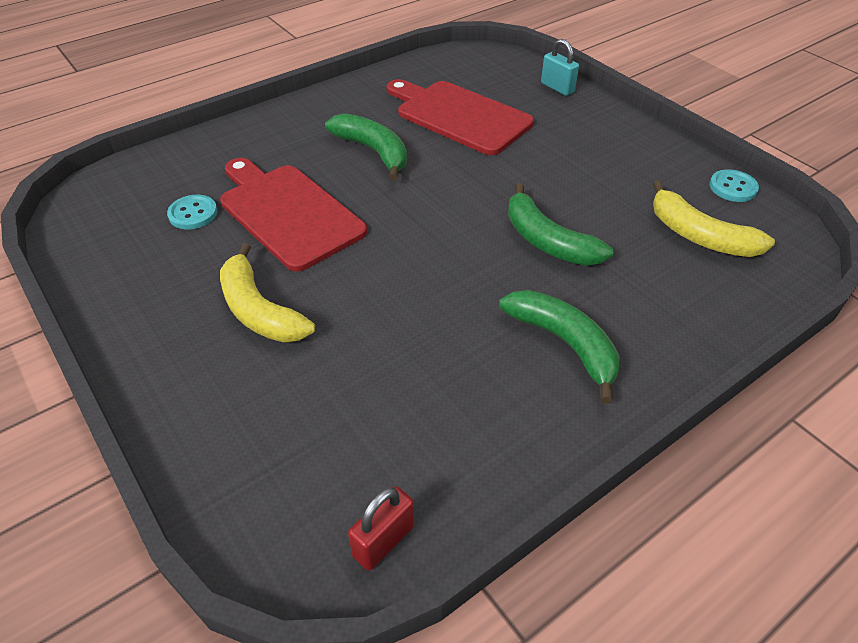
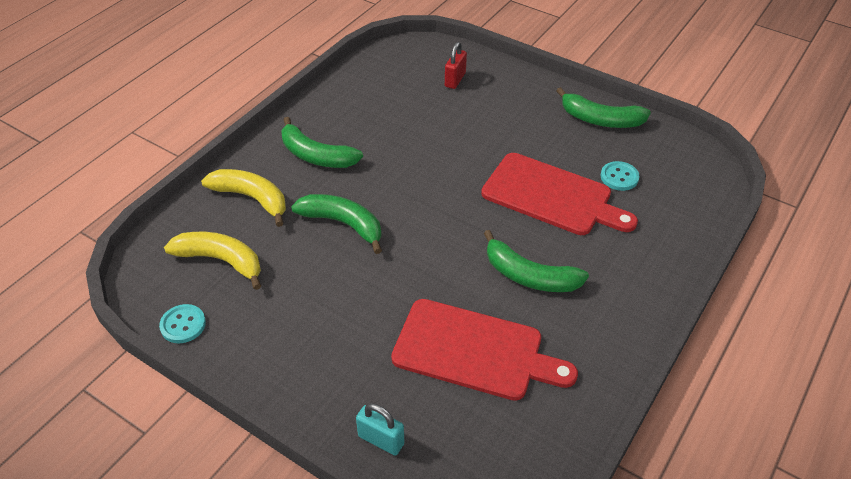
camera: 160 degrees right, 0 degrees up
(129, 291) = (600, 119): none -> green banana
(259, 310) = (512, 129): yellow banana -> yellow banana (252, 198)
(384, 541) = (380, 59): red padlock -> red padlock (455, 80)

